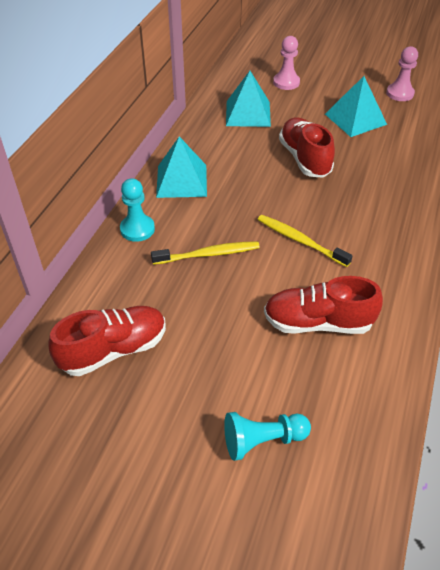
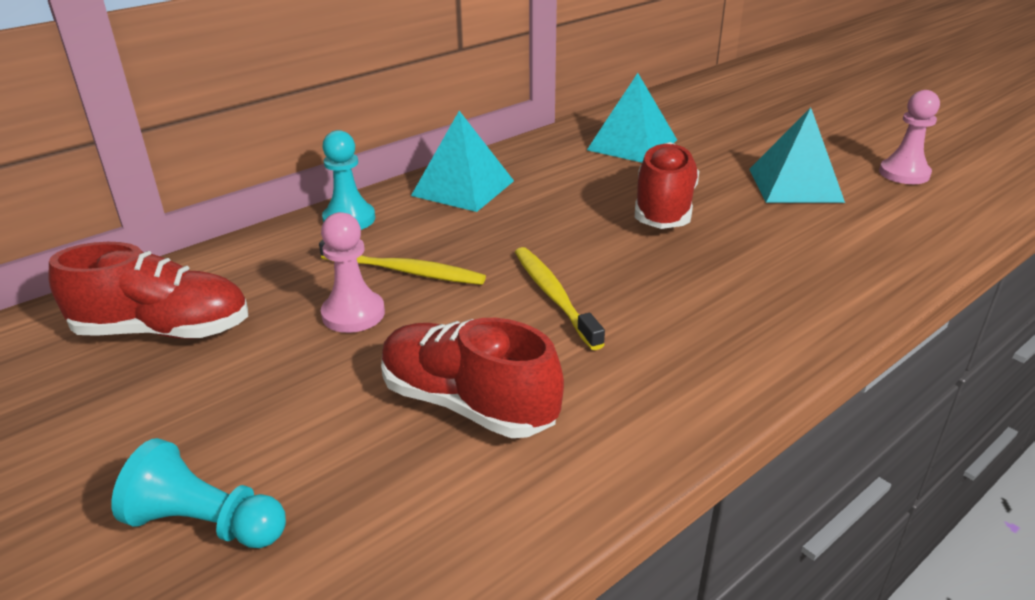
camera: 30 degrees right, 15 degrees down
(286, 82) = (724, 126): pink pawn -> pink pawn (353, 314)

